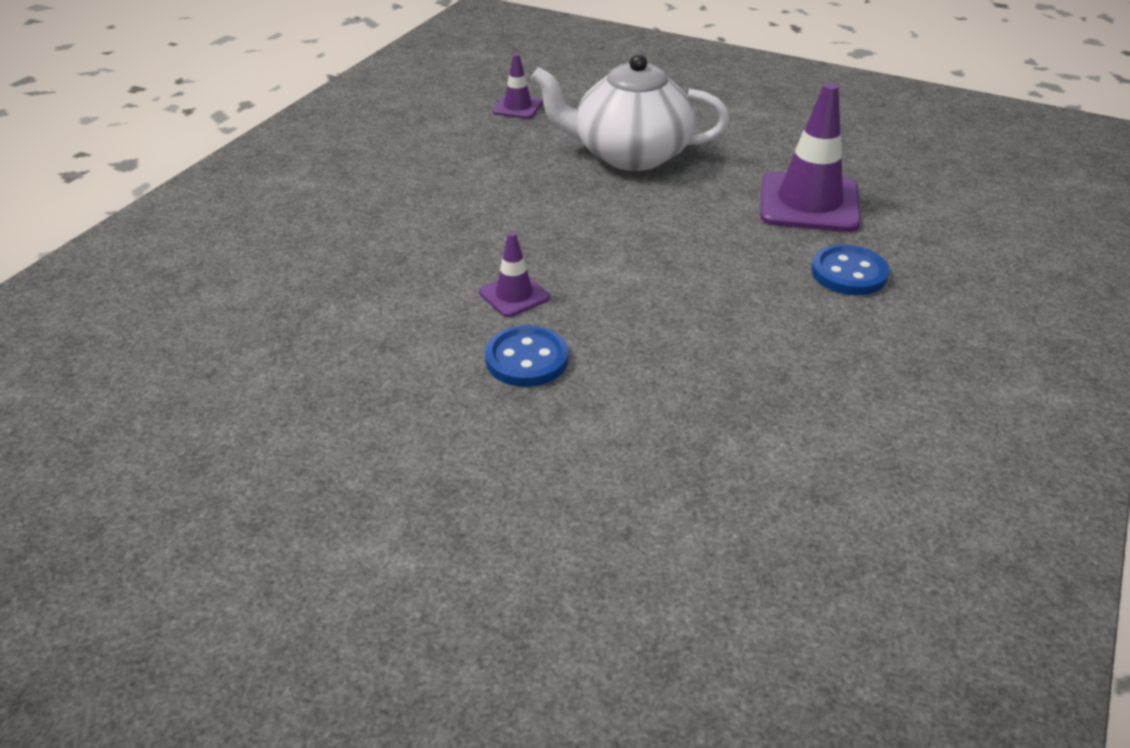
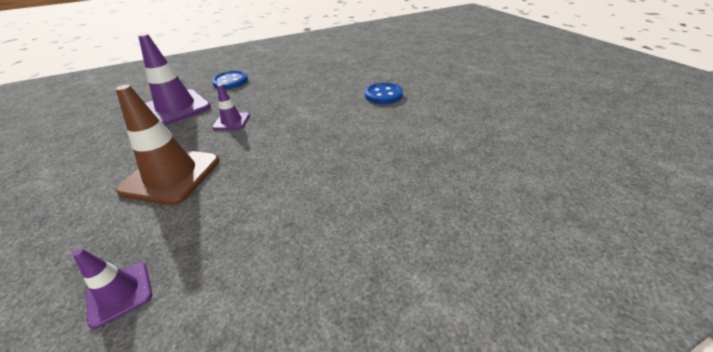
camera: 140 degrees left, 0 degrees up
(514, 295) = (359, 118): purple traffic cone -> purple traffic cone (231, 121)
(629, 154) = (171, 175): white teapot -> brown traffic cone

